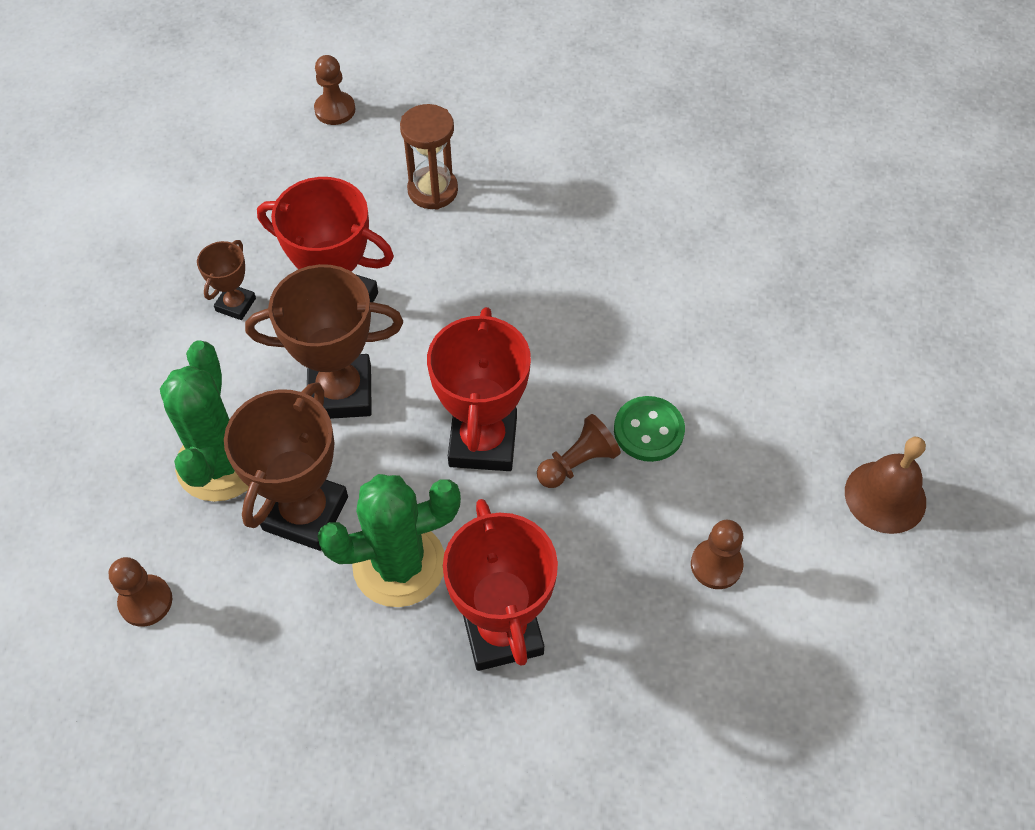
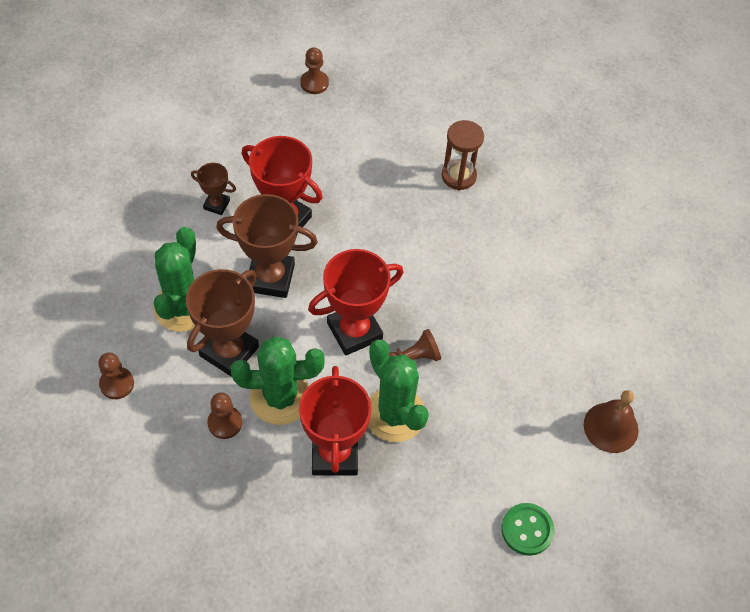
camera: 10 degrees right, 0 degrees up
(236, 304) = (216, 204): brown trophy -> brown trophy turned 75 degrees clockwise
(432, 190) = (366, 154): brown hourglass -> brown hourglass (458, 176)
(483, 442) = (354, 331): red trophy -> red trophy turned 45 degrees clockwise
(574, 550) = (394, 414): none -> green cactus
(648, 430) = (465, 348): green button -> green button (527, 530)
(716, 565) = (484, 445): brown pawn -> brown pawn (225, 423)

